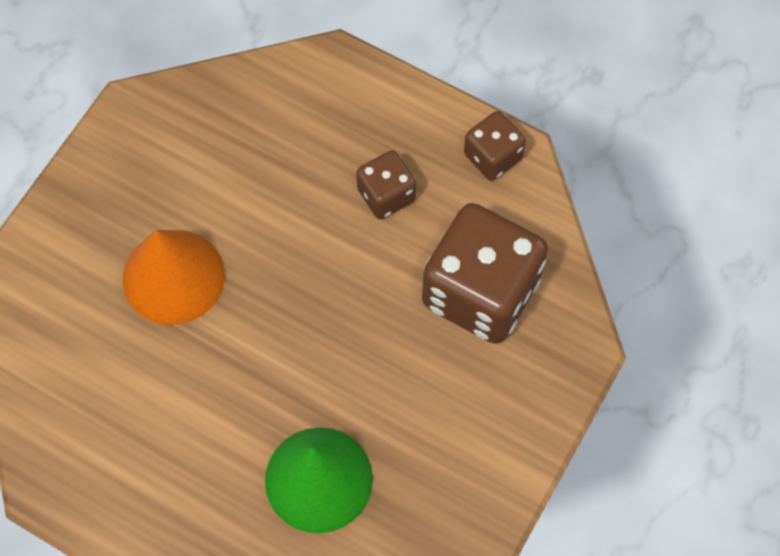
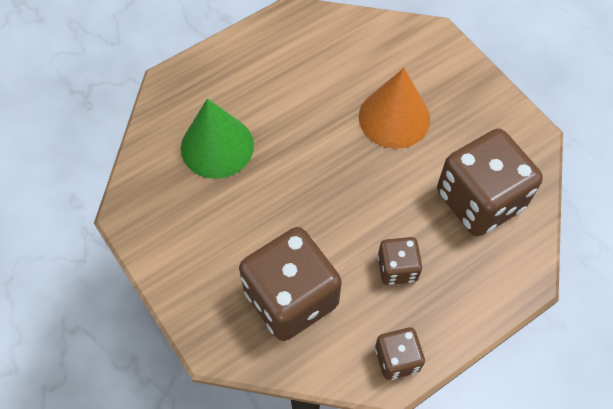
camera: 115 degrees right, 5 degrees down
(253, 139) = (479, 200): none -> brown dice

